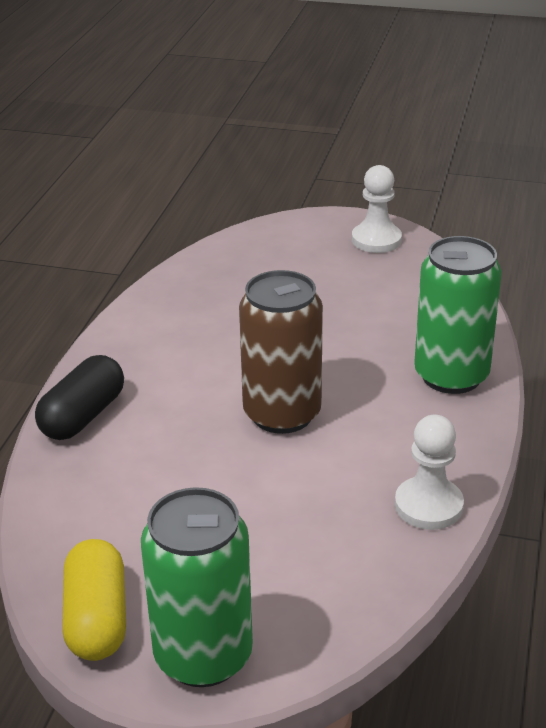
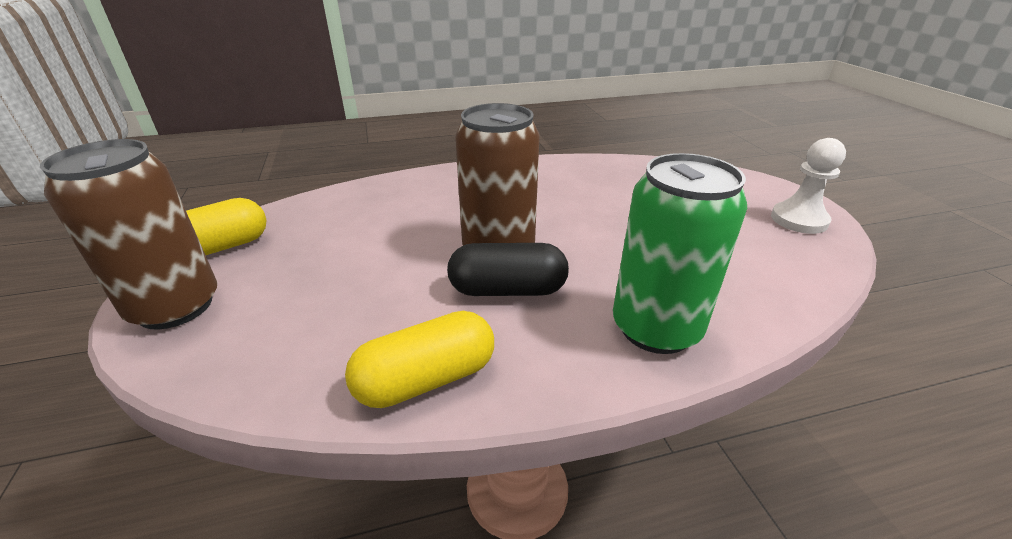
camera: 60 degrees right, 0 degrees up
(83, 416) = (429, 180): black capsule -> black capsule (507, 290)
(203, 656) = (175, 306): green can -> brown can
(428, 506) = (426, 379): white pawn -> yellow capsule

